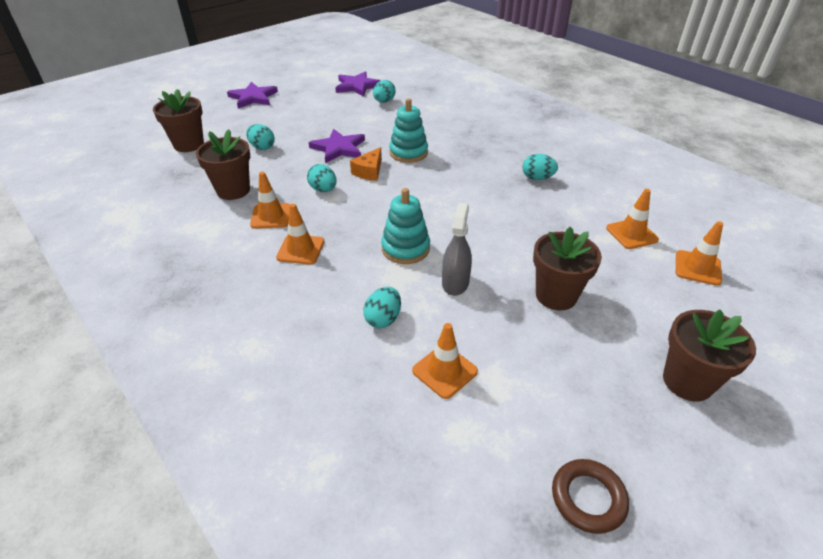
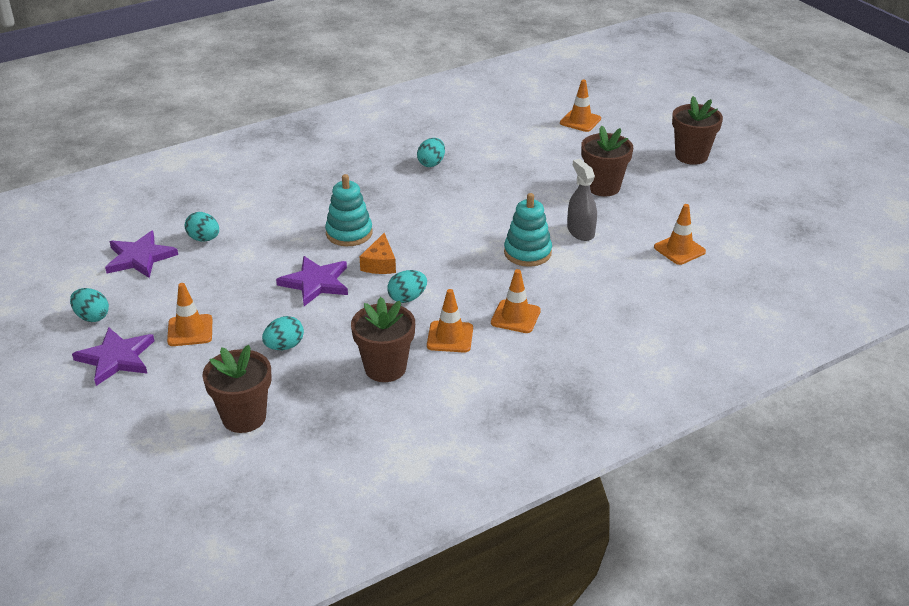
camera: 80 degrees left, 5 degrees down
(369, 171) = (380, 264): orange cheese -> orange cheese turned 60 degrees clockwise
(383, 319) = (621, 273): turquoise egg -> turquoise egg (92, 317)
(455, 283) = (580, 232): grey spray bottle -> grey spray bottle turned 45 degrees clockwise
(588, 498) = (779, 211): brown ring -> none
(631, 234) = (532, 137): orange traffic cone -> orange traffic cone (190, 330)

